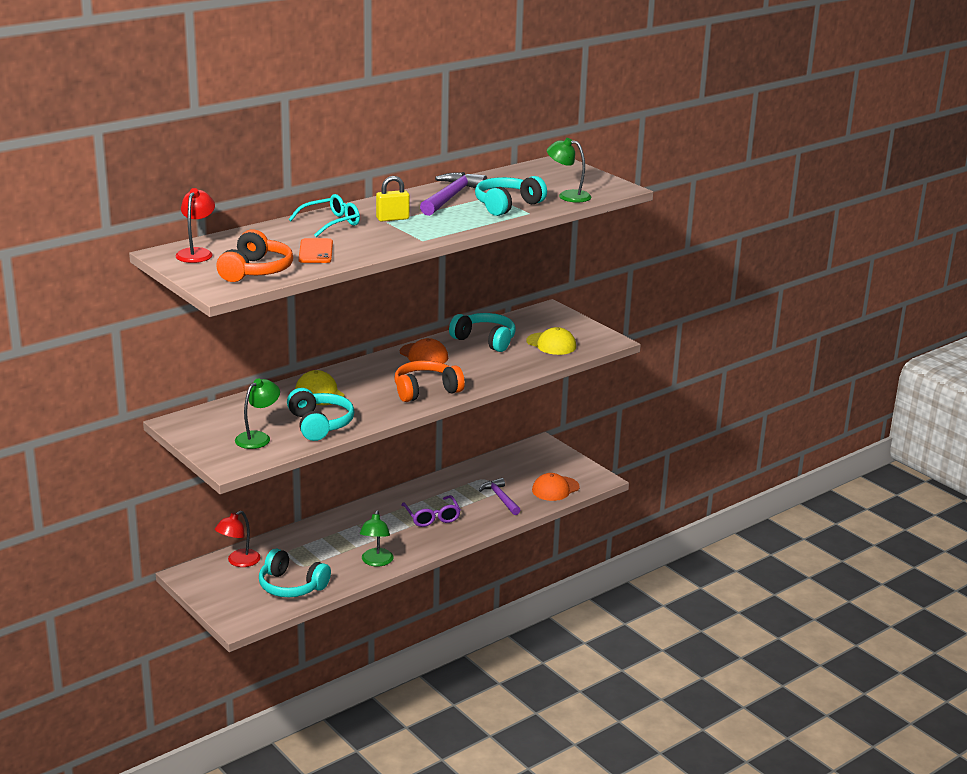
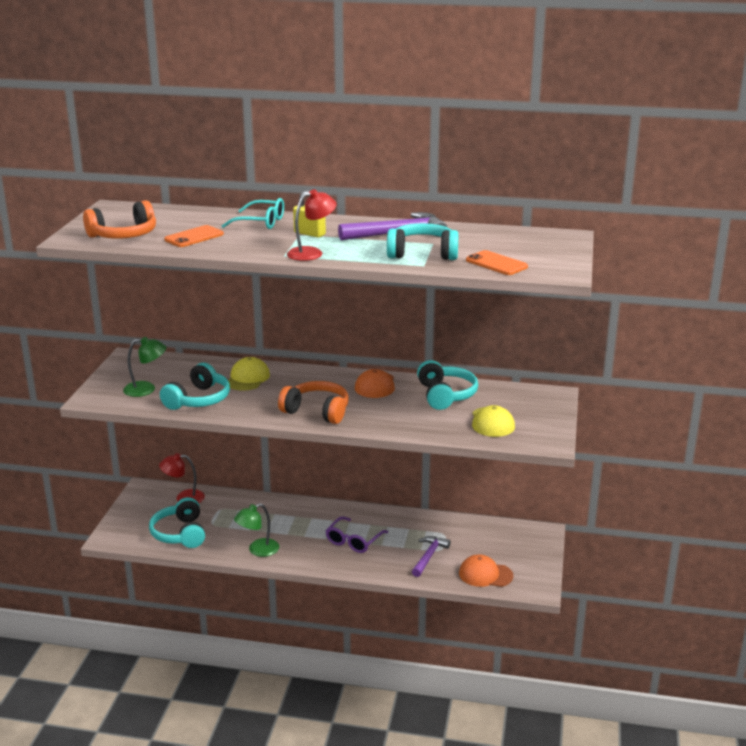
camera: 50 degrees right, 0 degrees up
(196, 253) = (128, 212): red lamp -> red lamp (311, 253)
(568, 196) = (496, 263): green lamp -> orange phone

